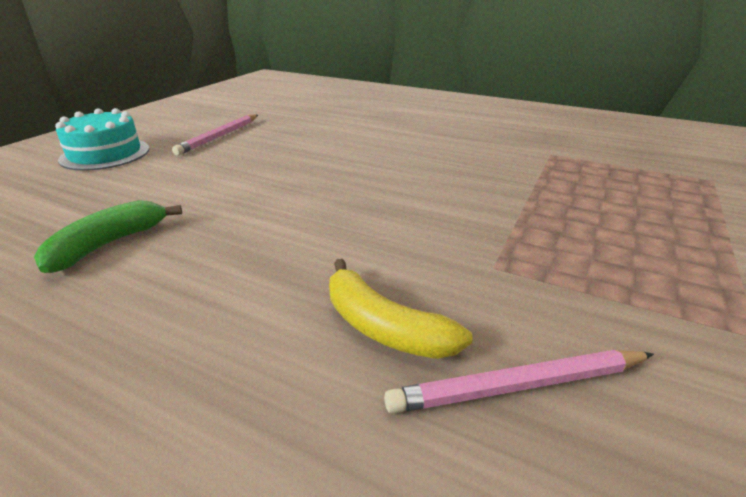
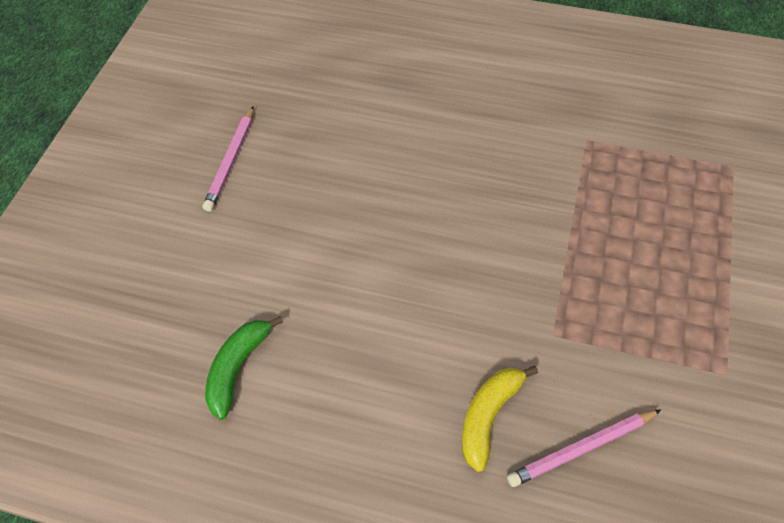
camera: 10 degrees left, 25 degrees up
(105, 154) = (129, 221): turquoise cake -> none
(383, 327) = (488, 416): yellow banana -> yellow banana turned 90 degrees clockwise

